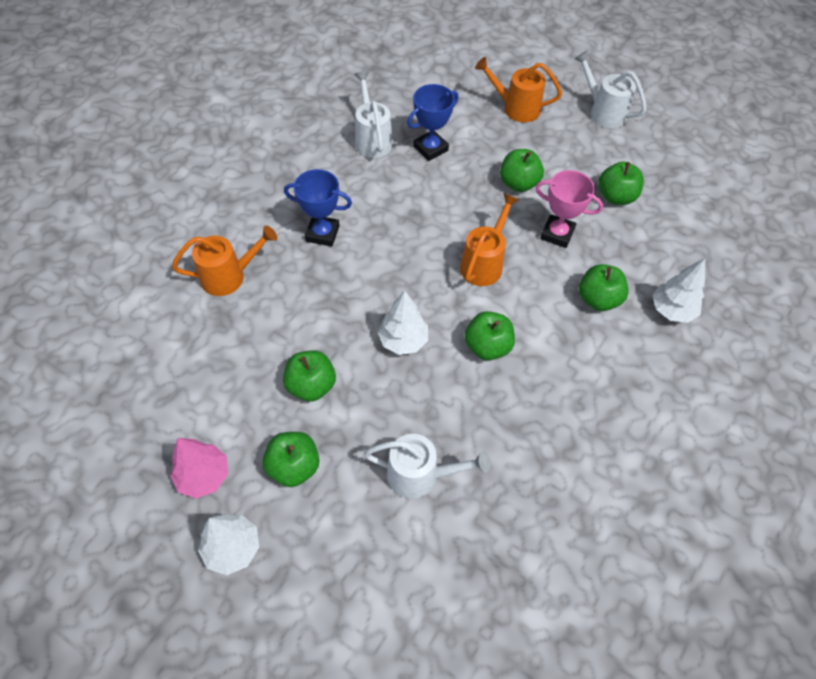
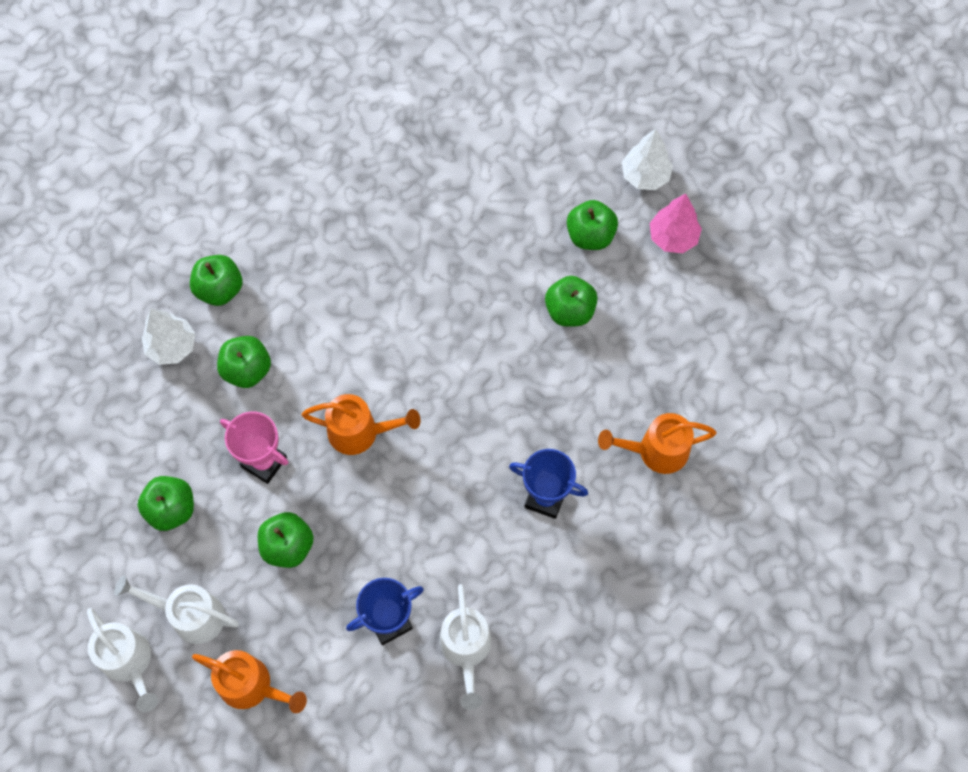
camera: 170 degrees left, 10 degrees up
(403, 341) = (470, 347): white tree -> none
(421, 475) = (474, 213): white watering can -> white watering can (190, 615)
(484, 263) = (361, 432): orange watering can -> orange watering can turned 120 degrees counterclockwise
(487, 346) = (383, 330): green apple -> green apple (219, 289)

